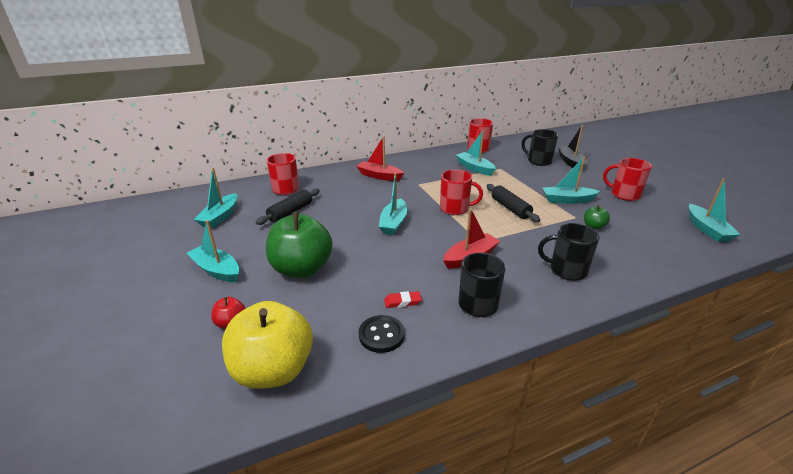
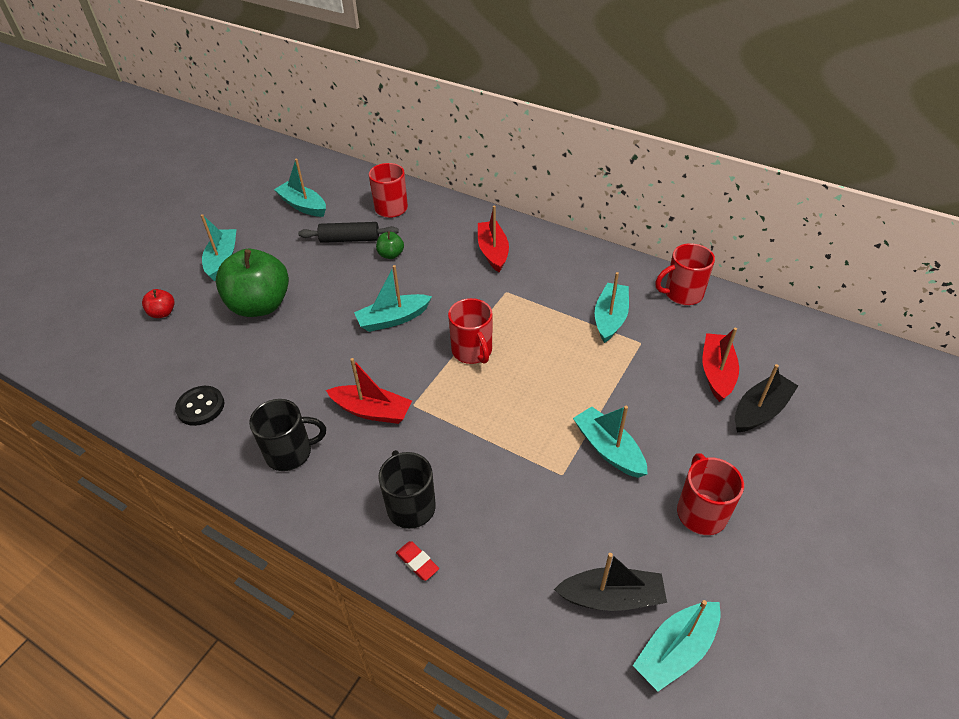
camera: 55 degrees right, 15 degrees up
(220, 217) = (303, 206): turquoise boat -> turquoise boat turned 60 degrees clockwise
(273, 370) = (125, 368): yellow apple -> none
(402, 302) = (256, 397): red eraser -> red eraser (417, 562)
(510, 208) = (523, 399): black rolling pin -> none
(538, 161) = (717, 372): black mug -> red boat
(593, 226) = (551, 502): green apple -> green apple (391, 255)
(668, 233) = (611, 597): none -> black boat

